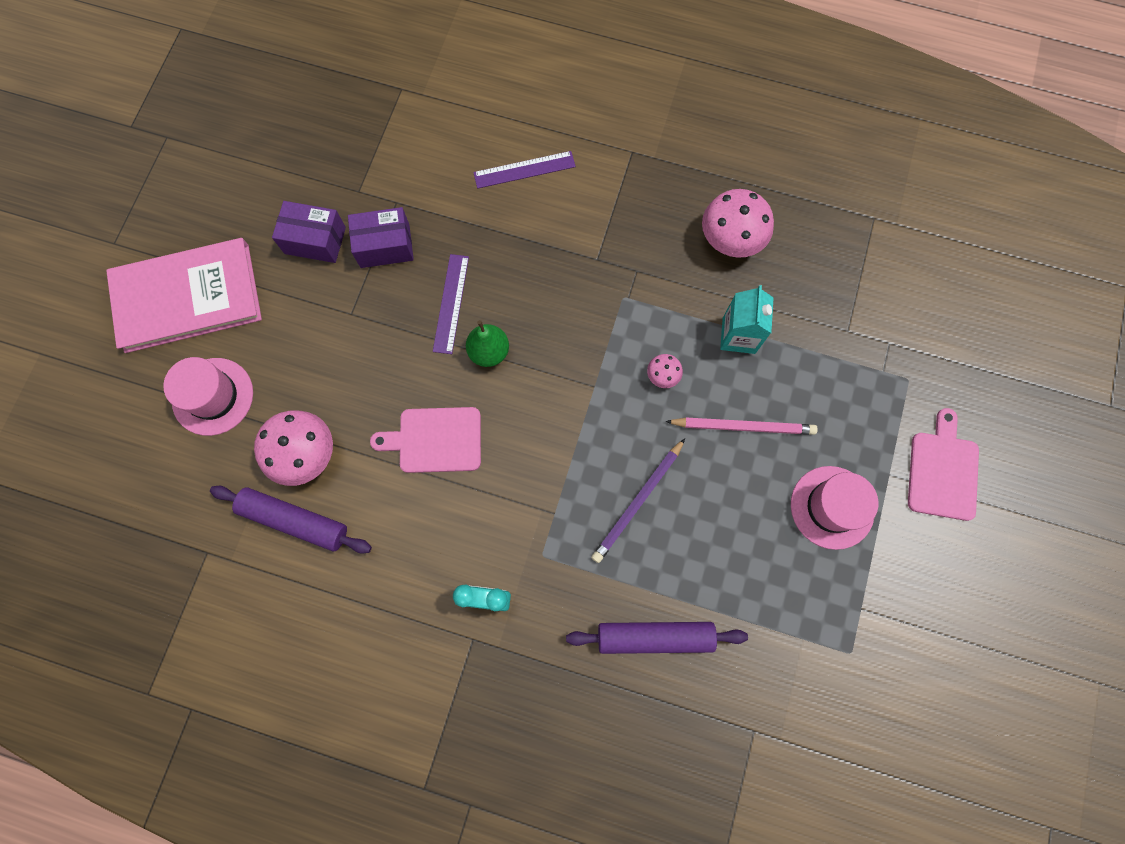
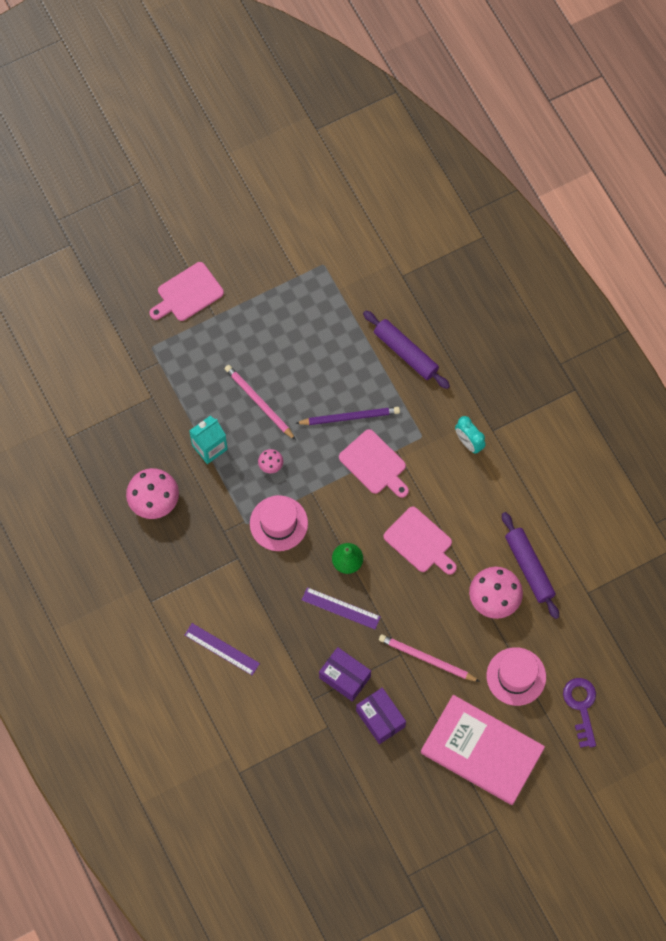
camera: 135 degrees left, 5 degrees down
(118, 427) = (581, 706): none -> purple key
(320, 332) = (426, 659): none -> pink pencil
(451, 303) = (341, 608): purple ruler -> purple ruler turned 60 degrees clockwise
(561, 476) = (374, 464): none -> pink cutting board
(832, 507) = (259, 328): pink hat -> pink hat (278, 523)

